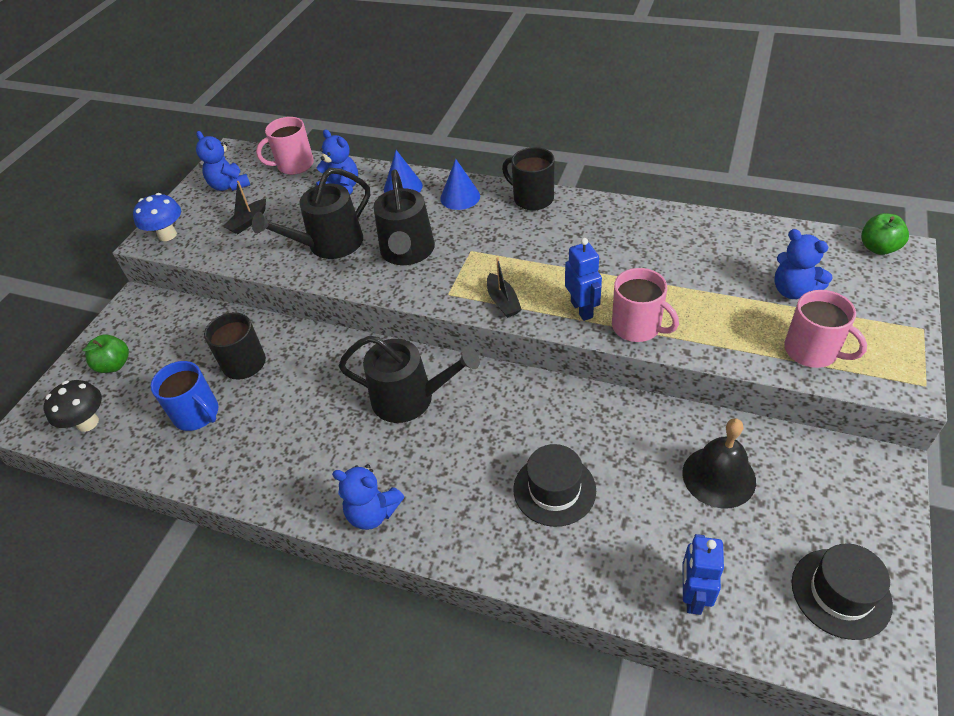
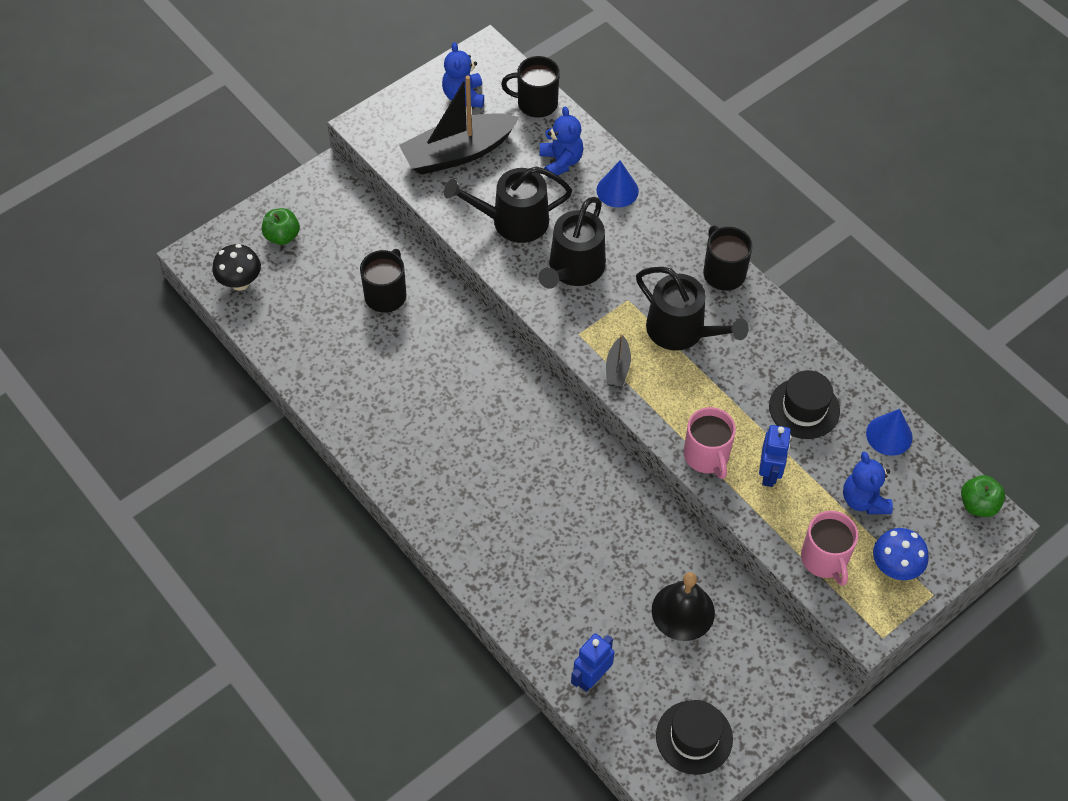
camera: 25 degrees right, 10 degrees up
(167, 235) = (382, 128): blue mushroom -> blue mushroom (894, 567)
(197, 414) = (326, 324): blue mug -> none
(248, 222) = (458, 153): black boat -> black boat, size x2.22
(294, 165) = (536, 103): pink mug -> black mug
(373, 512) = (411, 486): blue teddy bear -> none
(410, 398) = (497, 407): black watering can -> black watering can (681, 331)
(460, 197) = (660, 232): blue cone -> blue cone (889, 435)
(554, 489) = (554, 547): black hat -> black hat (804, 408)
(582, 309) = (675, 413): blue robot -> blue robot (769, 473)

